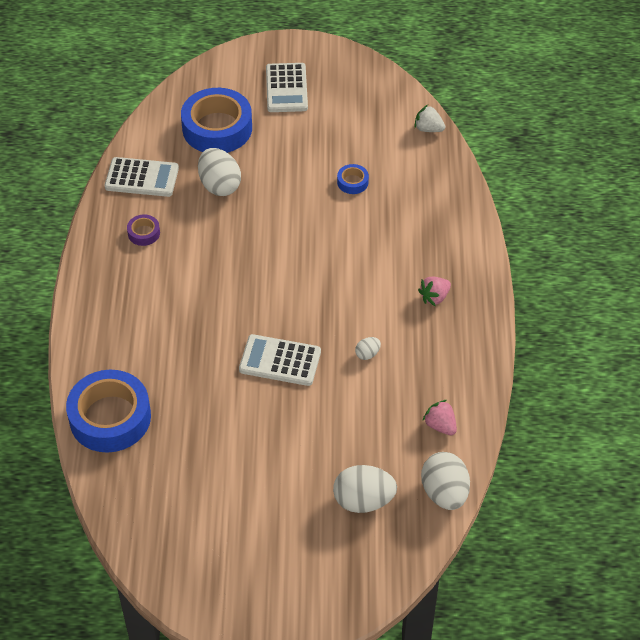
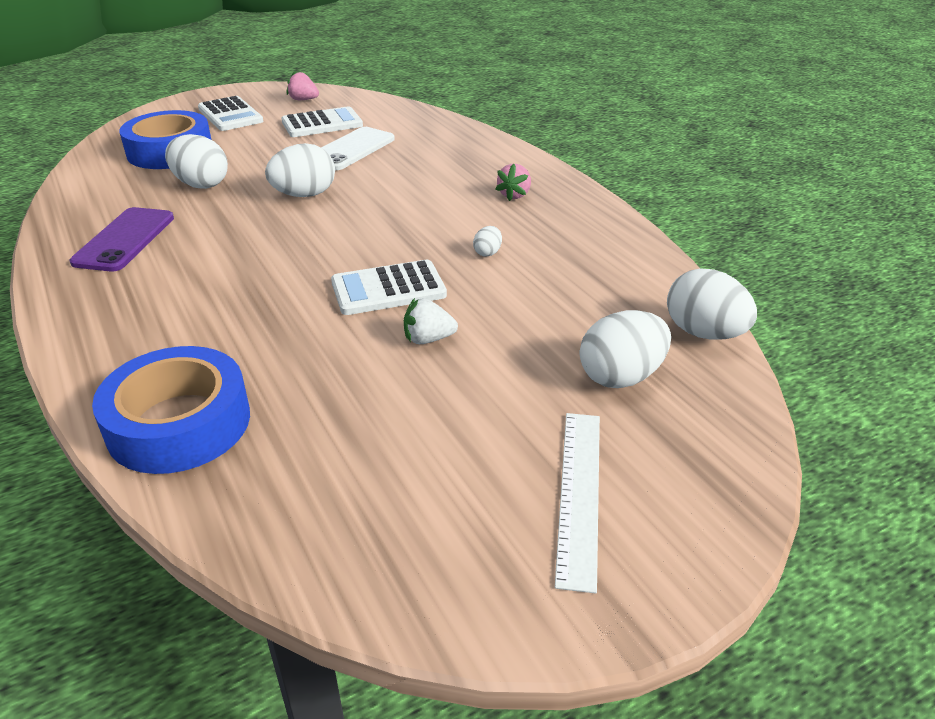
camera: 30 degrees left, 15 degrees down
(142, 178) = (96, 202): white calculator -> white calculator (322, 124)
(144, 233) = (125, 240): purple tape -> purple phone
(278, 562) = (579, 493): none -> white ruler
(284, 230) = (304, 195): none -> white egg
(352, 182) = (351, 149): blue tape -> white phone
(428, 129) = (396, 106): white strawberry -> white strawberry (428, 339)
(440, 425) = (630, 280): pink strawberry -> pink strawberry (303, 100)

